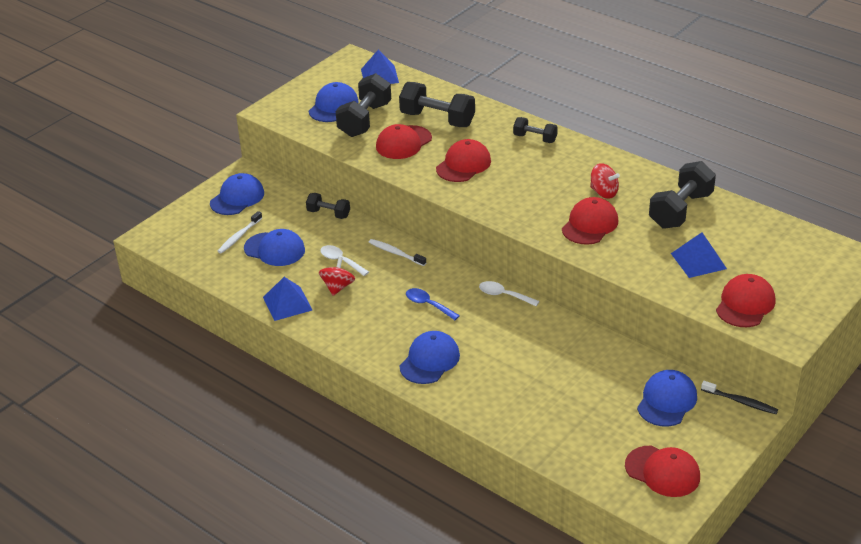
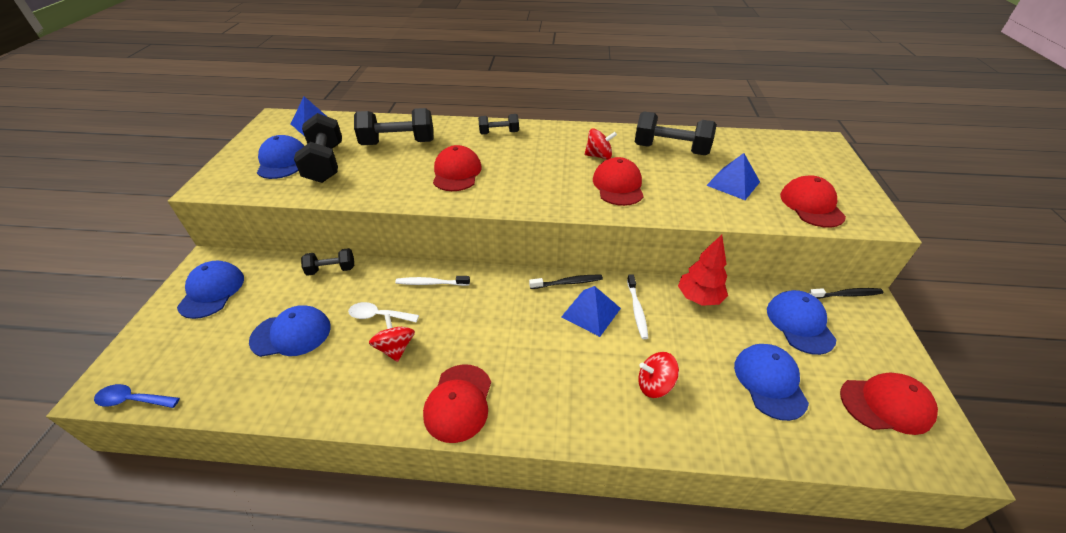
camera: 35 degrees left, 5 degrees up
(239, 236) = (237, 336): white toothbrush -> white toothbrush (637, 310)
(287, 303) = (347, 397): blue pyramid -> blue pyramid (591, 312)
(403, 143) = (381, 171): red cap -> red cap (458, 402)
(428, 305) = (507, 325): blue spoon -> blue spoon (133, 400)
(429, 360) = (562, 392): blue cap -> blue cap (769, 382)
(499, 385) = (654, 385): none -> red spinning top
(504, 295) = (568, 283): white spoon -> black toothbrush
(602, 350) = (699, 298): none -> red tree
(680, 210) = (670, 150): black dumbbell -> black dumbbell turned 75 degrees counterclockwise

